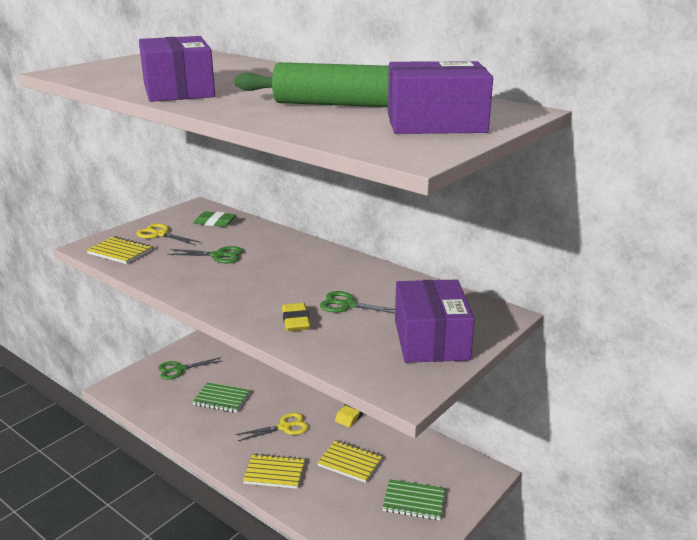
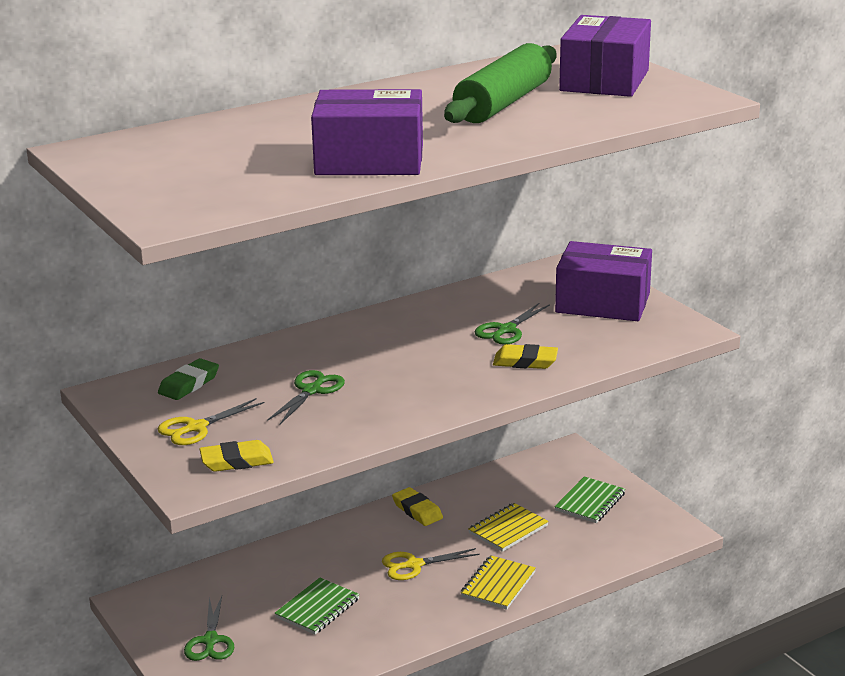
camera: 70 degrees left, 0 degrees up
(120, 252) = (236, 461): yellow notebook -> yellow eraser
(284, 427) = (414, 565): yellow scissors -> yellow scissors turned 105 degrees counterclockwise

